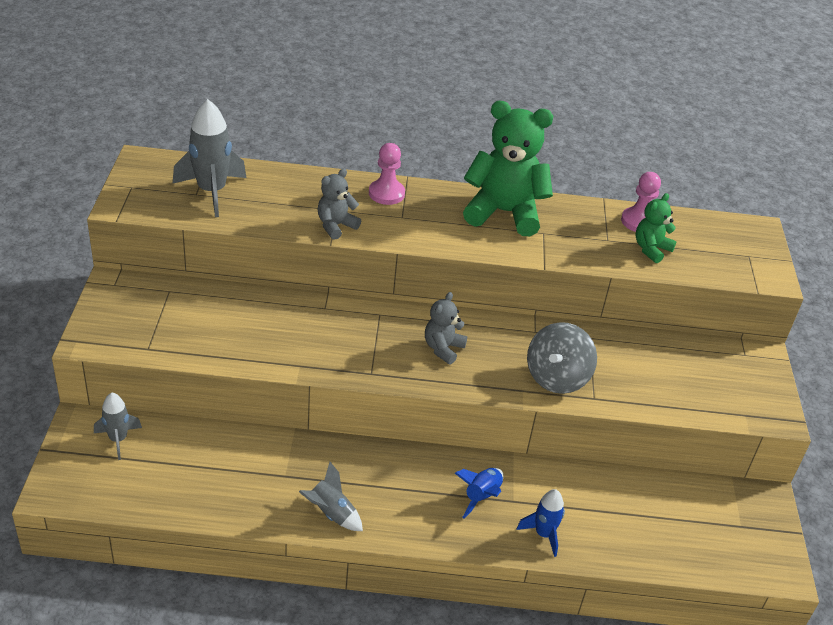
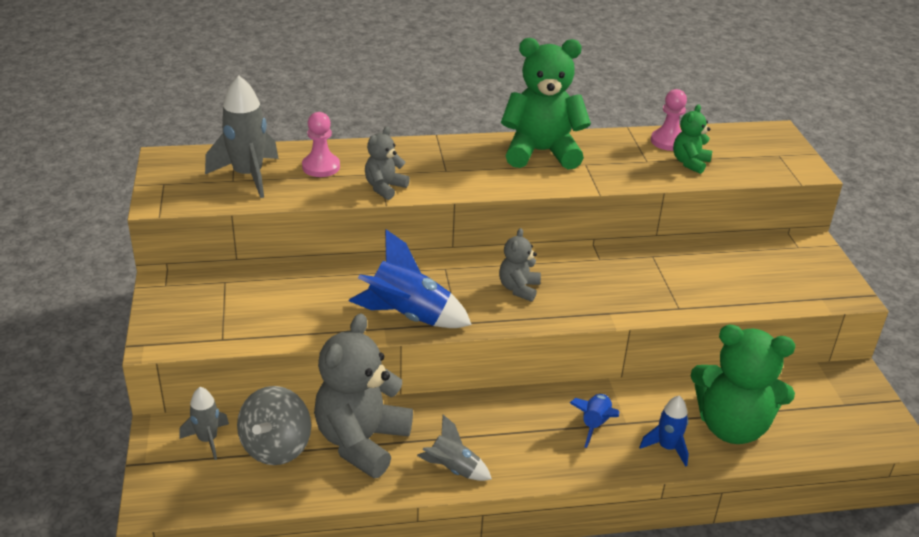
camera: 10 degrees left, 5 degrees down
(256, 469) = (361, 441): none -> grey teddy bear
(327, 357) = (408, 316): none -> blue rocket
(386, 193) = (422, 152): pink pawn -> pink pawn (321, 167)
(557, 377) = (637, 296): grey spinning top -> grey spinning top (276, 447)
(616, 526) = (731, 426): none -> green teddy bear

